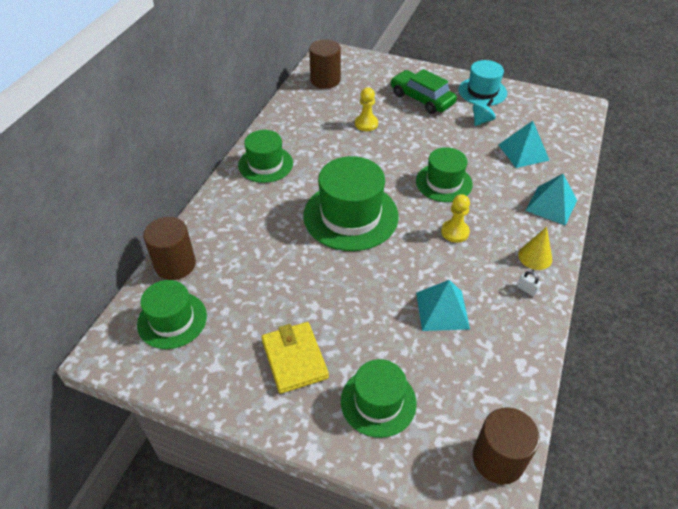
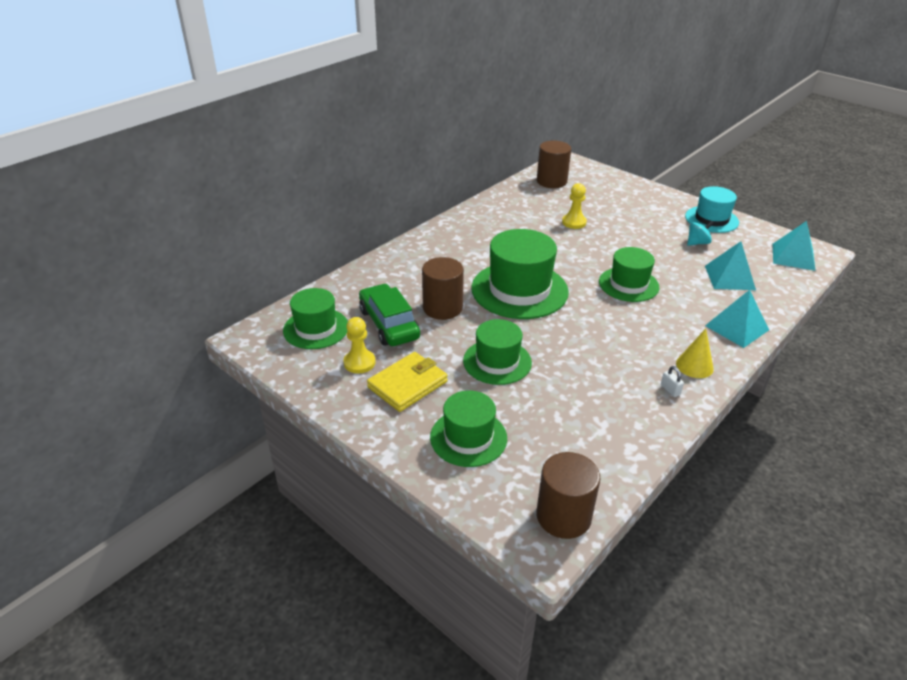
camera: 20 degrees right, 10 degrees down
(175, 264) = (339, 290): brown cylinder -> brown cylinder (442, 308)
(265, 164) = (459, 234): green hat -> green hat (497, 362)
(294, 359) = (407, 384): yellow wallet -> yellow wallet turned 45 degrees clockwise
(421, 99) = (642, 213): green car -> green car (389, 324)
(442, 310) = (571, 384): turquoise pyramid -> turquoise pyramid (793, 256)
(455, 232) = (618, 326): yellow pawn -> yellow pawn (359, 363)

